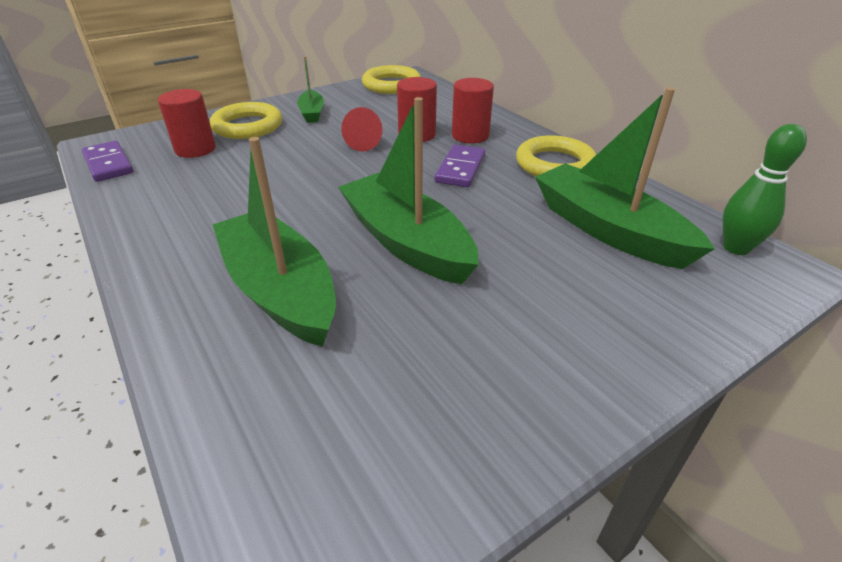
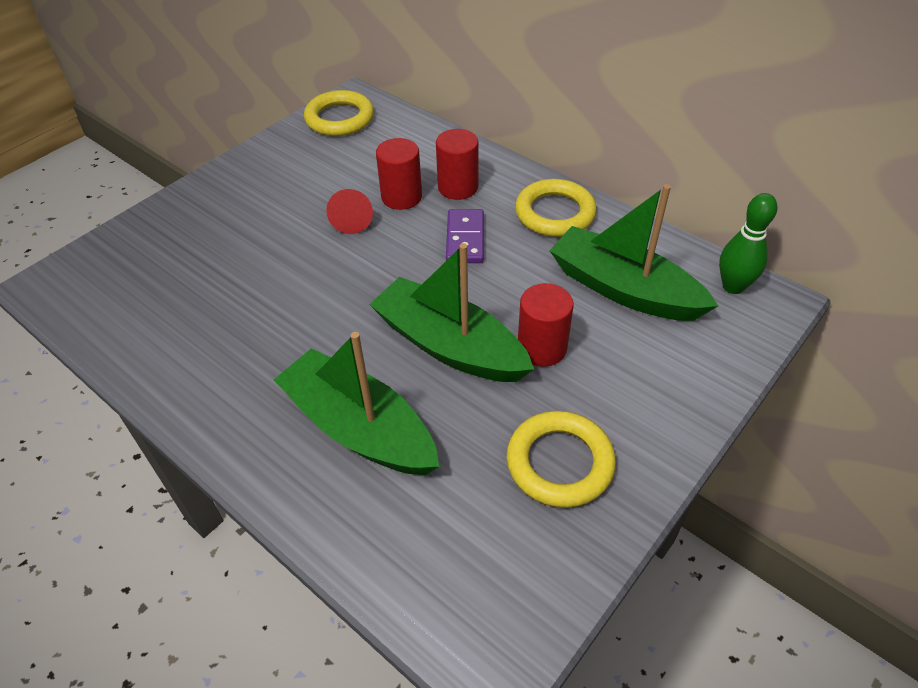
camera: 15 degrees left, 10 degrees up
(108, 164) = (81, 311): purple domino -> none
(195, 149) = (167, 268): red cylinder -> red cylinder (542, 348)
(247, 126) = (206, 220): yellow ring -> yellow ring (559, 463)
(312, 113) = (270, 184): green boat -> none

